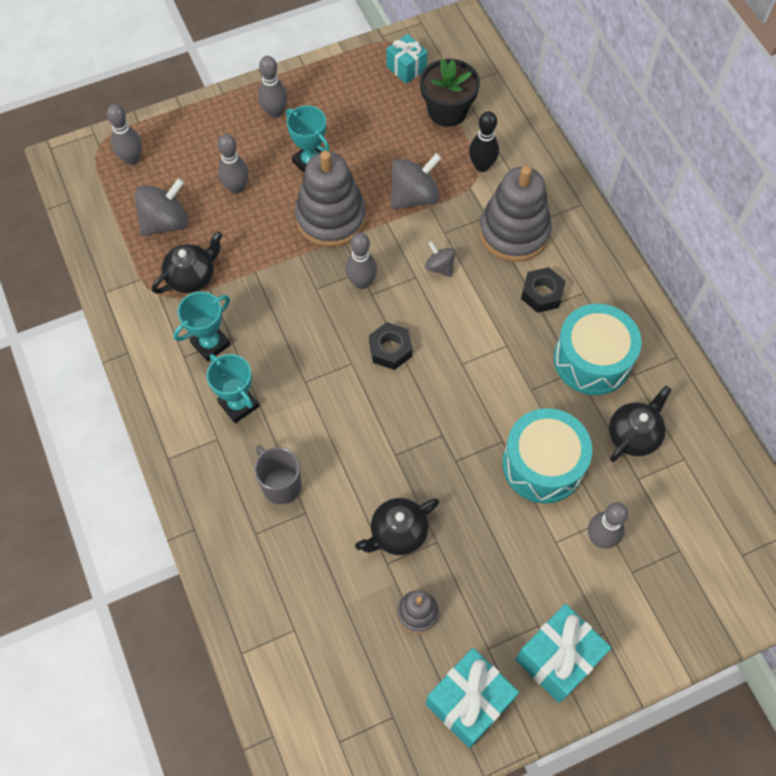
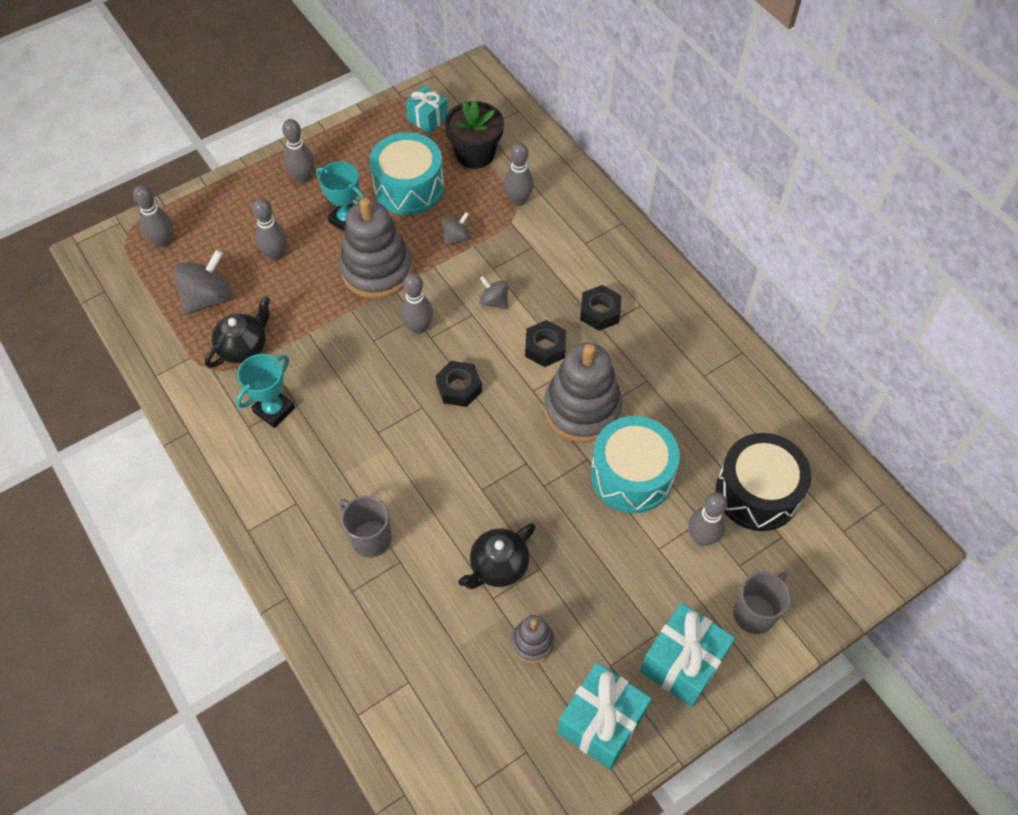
camera: 10 degrees left, 5 degrees down
(238, 404) = (313, 465): turquoise trophy -> none
(414, 196) = (457, 238): grey spinning top -> grey spinning top, size x0.56
(481, 322) = (545, 348): none -> black nut
(482, 166) = (518, 200): black bowling pin -> grey bowling pin
(514, 232) = (561, 258): grey stacking toy -> grey stacking toy (582, 409)
(592, 360) = (661, 367): turquoise drum -> turquoise drum (409, 187)
(634, 435) = (715, 432): black teapot -> none
(638, 621) = (755, 613): none -> grey mug
(664, 502) = (757, 492): none -> black drum

